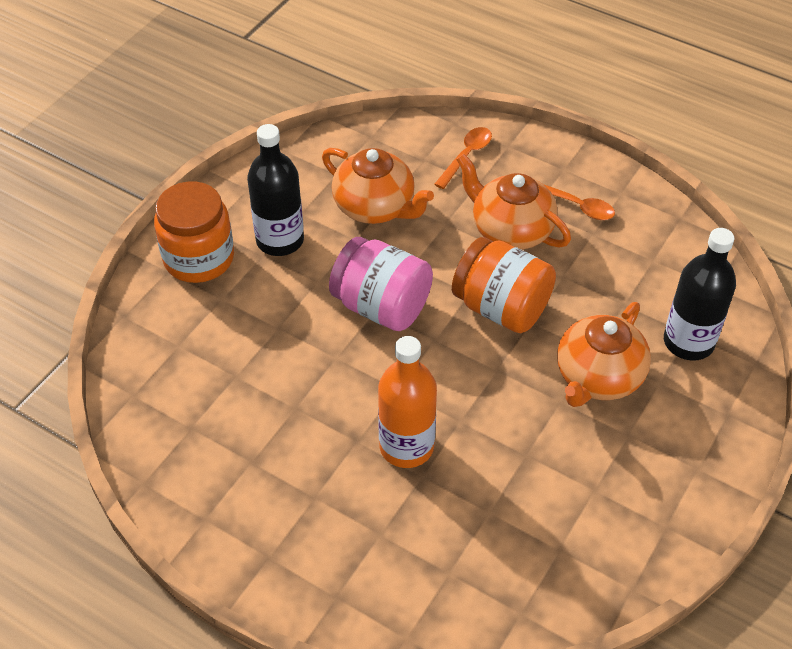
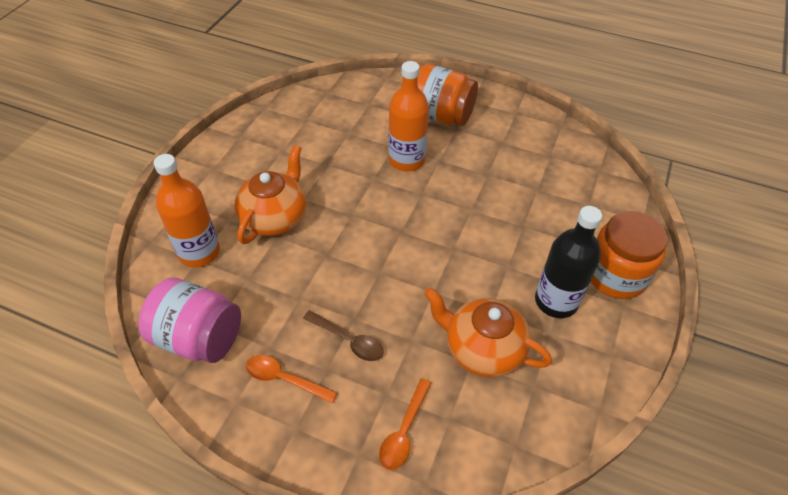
camera: 170 degrees right, 0 degrees up
(381, 306) = (449, 252): pink jar -> pink jar (199, 338)
(501, 307) = (351, 263): orange jar -> orange jar (441, 116)
(510, 230) = (349, 340): orange teapot -> brown spoon
(688, 342) = (199, 252): black bottle -> orange bottle

